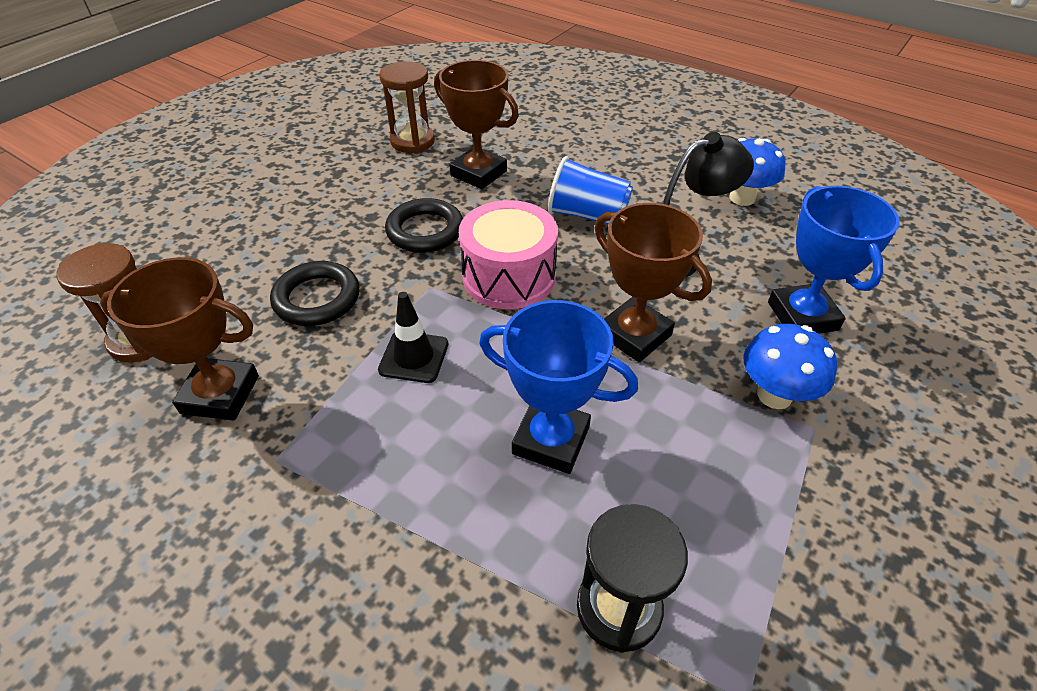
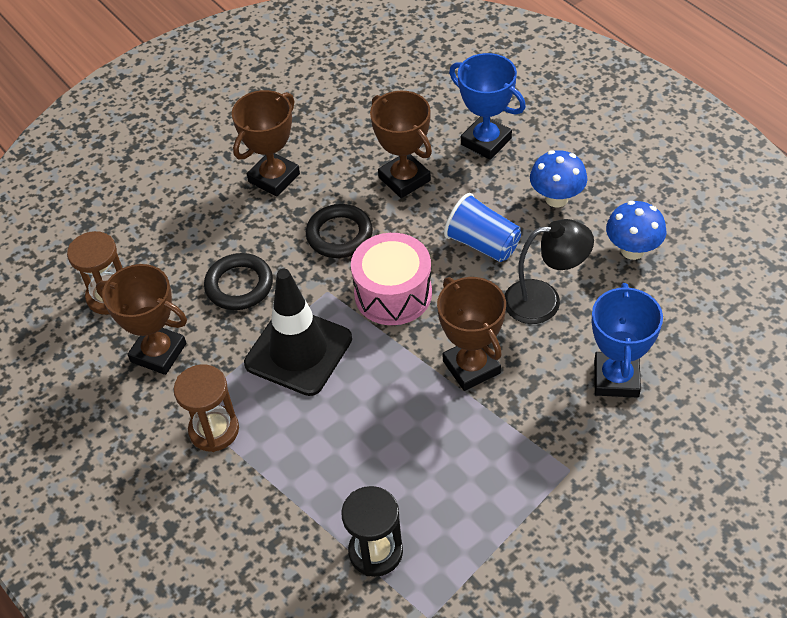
camera: 20 degrees right, 5 degrees up
(333, 191) = (274, 178): none -> brown trophy
(412, 141) = (357, 130): brown hourglass -> brown hourglass (214, 430)
(414, 357) = (298, 351): black traffic cone -> black traffic cone, size x1.89
(551, 440) = (375, 436): blue trophy -> blue trophy (486, 141)
(774, 395) = (554, 439): blue mushroom -> blue mushroom (556, 199)

